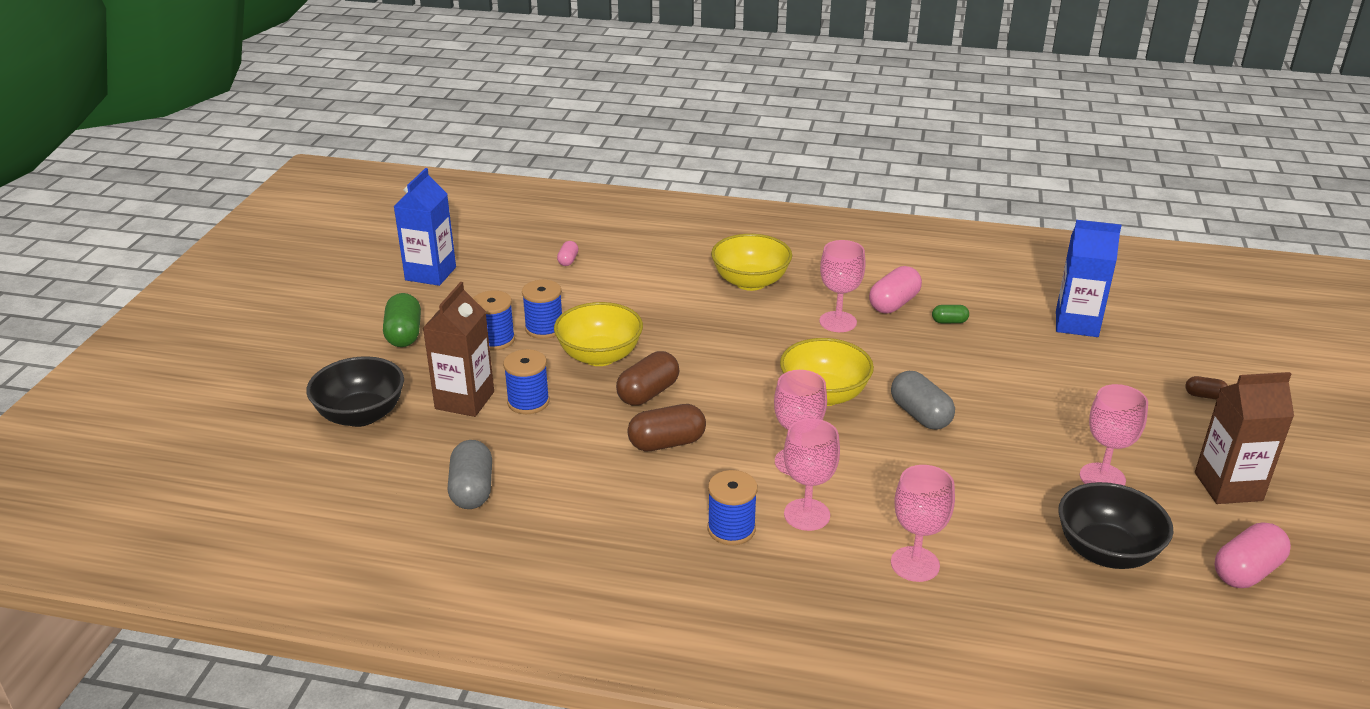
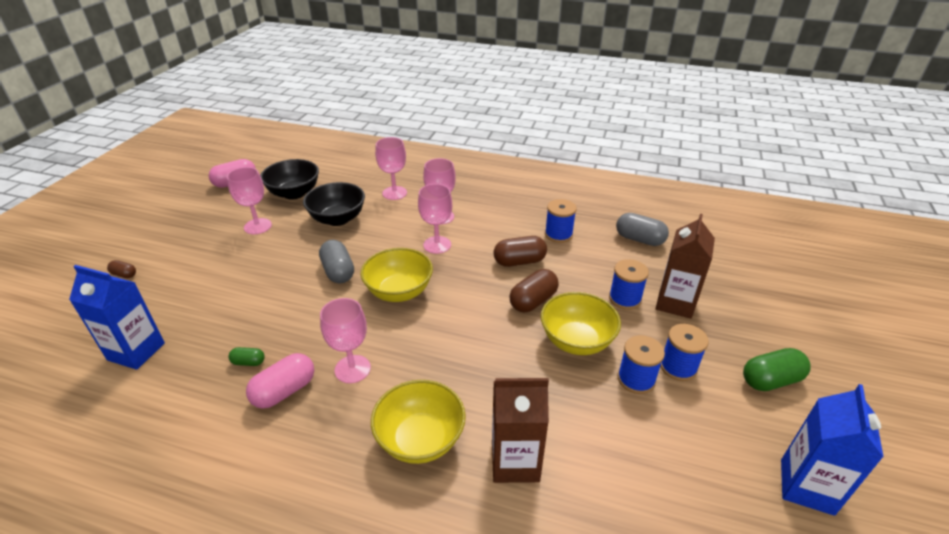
camera: 175 degrees left, 5 degrees up
(361, 415) = (748, 295): black bowl -> black bowl (337, 219)
(404, 334) = (771, 380): green capsule -> green capsule turned 75 degrees clockwise
(472, 490) = (639, 239): grey capsule -> grey capsule turned 60 degrees counterclockwise
(568, 260) = (641, 503): pink capsule -> none
(731, 529) = (485, 212): blue spool -> blue spool (558, 234)
(1228, 486) = (191, 218): brown carton -> brown carton (515, 461)

